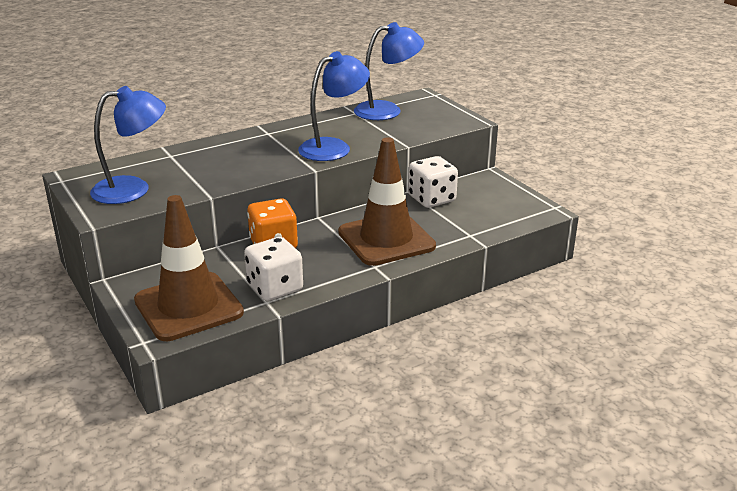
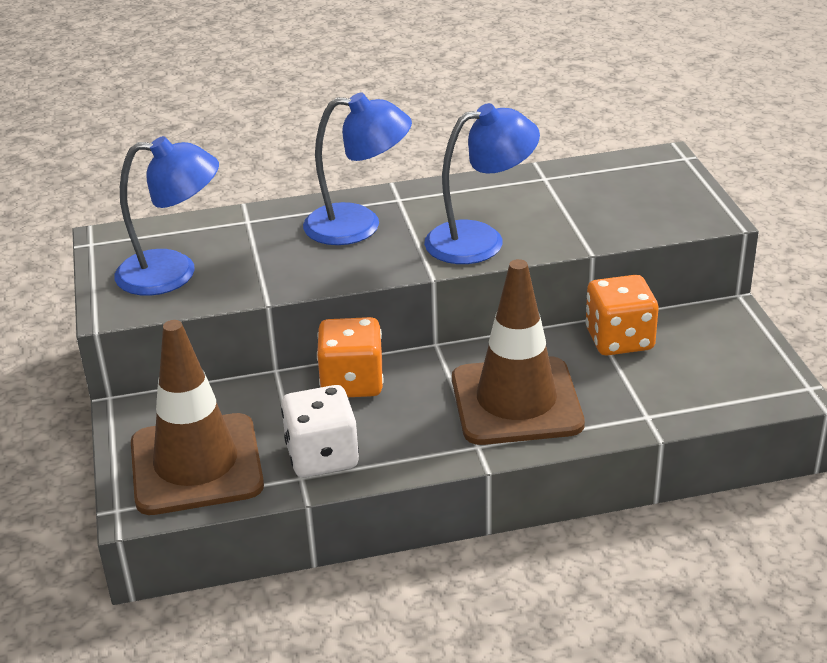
camera: 20 degrees right, 5 degrees up
(387, 110) = (595, 180): blue lamp -> blue lamp (358, 225)
(432, 199) = (619, 340): white dice -> orange dice

